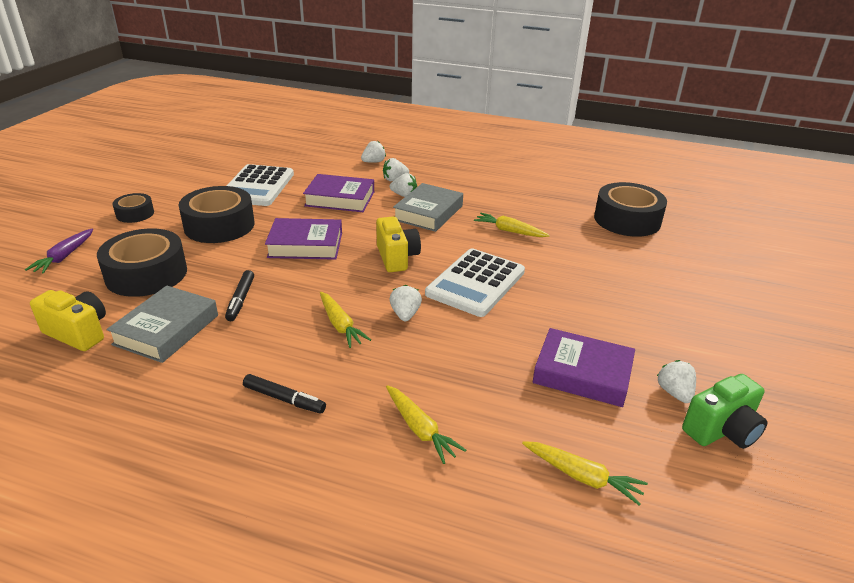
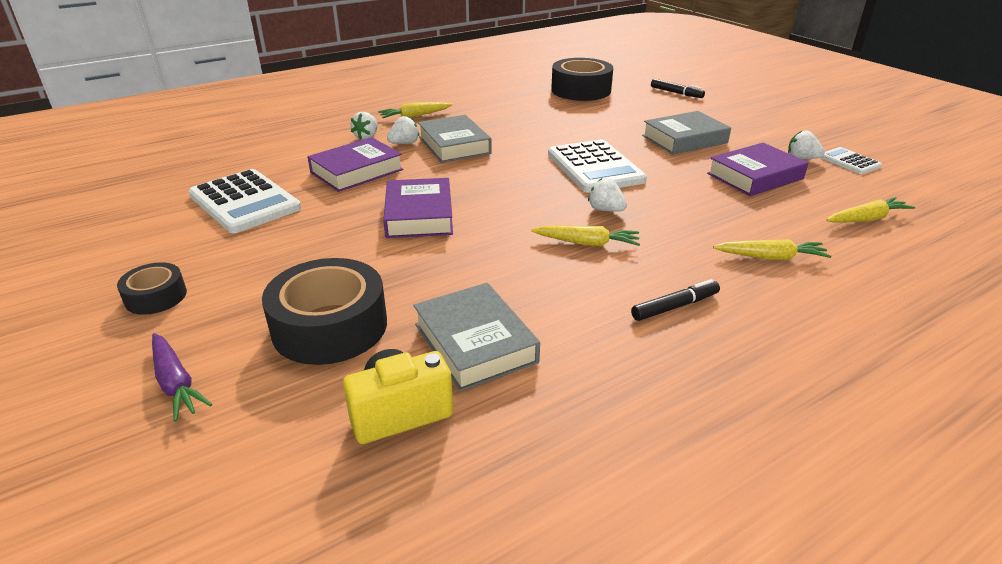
camera: 50 degrees left, 0 degrees up
(219, 225) = (294, 249): black tape -> none
(240, 300) = (474, 281): black marker -> black marker (676, 93)
(305, 245) = (419, 215): purple book -> purple book turned 45 degrees counterclockwise
(373, 162) = (313, 133): white strawberry -> none
(397, 258) = (509, 183): yellow camera -> none
(509, 231) = (536, 129): yellow carrot -> yellow carrot (415, 116)
(606, 307) = (684, 139): none -> grey book
(722, 430) = (849, 161): green camera -> white calculator

